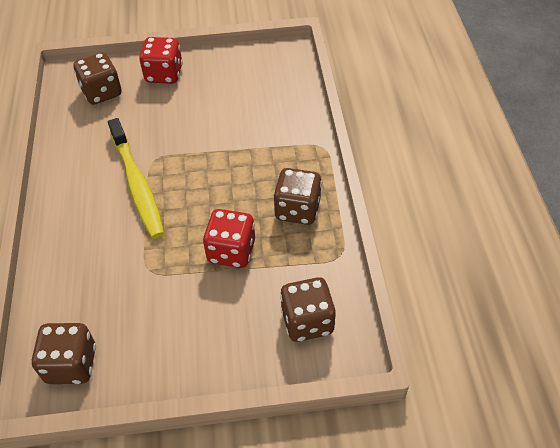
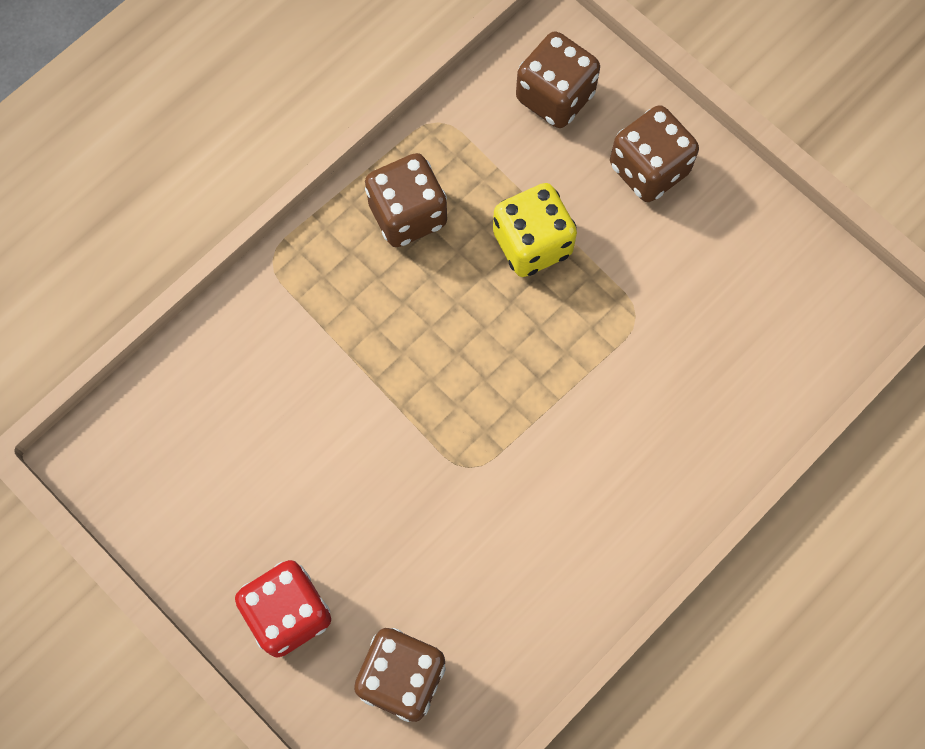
camera: 130 degrees left, 20 degrees up
(71, 364) = (811, 292): brown dice -> brown dice (649, 169)
(137, 185) = (528, 449): yellow toothbrush -> none
(231, 251) = (532, 243): red dice -> yellow dice

